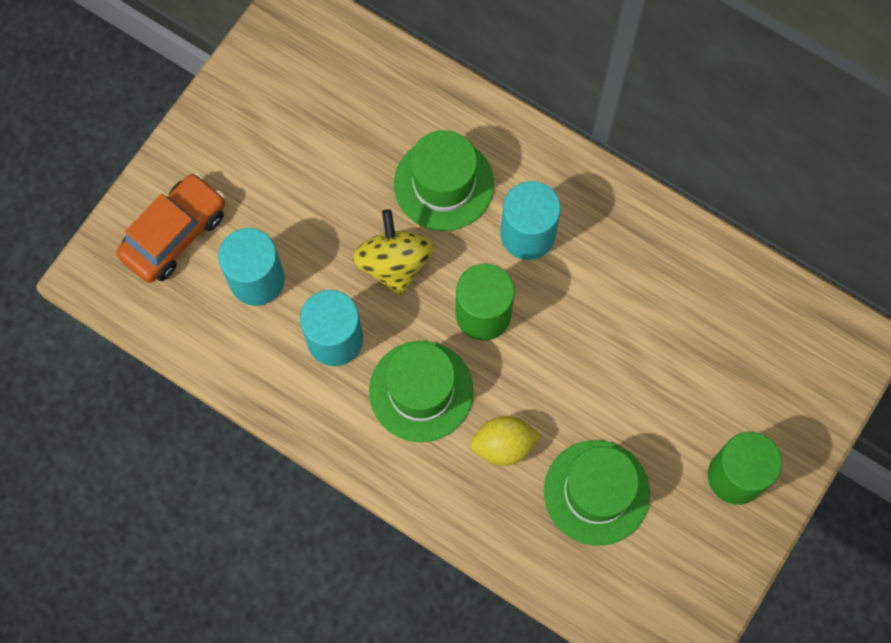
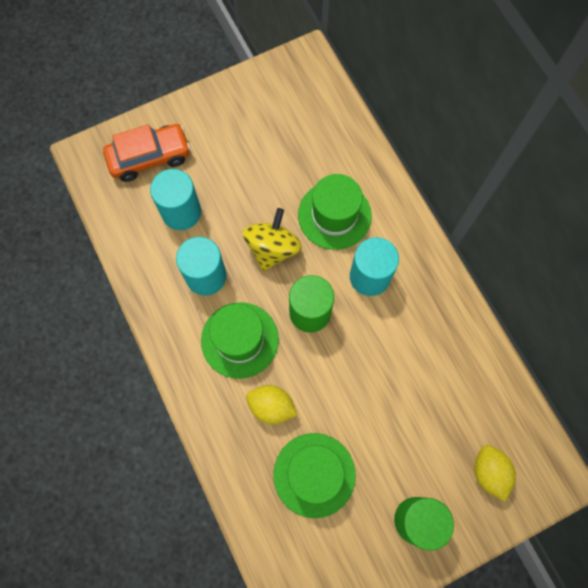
camera: 30 degrees right, 0 degrees up
(784, 380) = (489, 472): none -> yellow lemon

